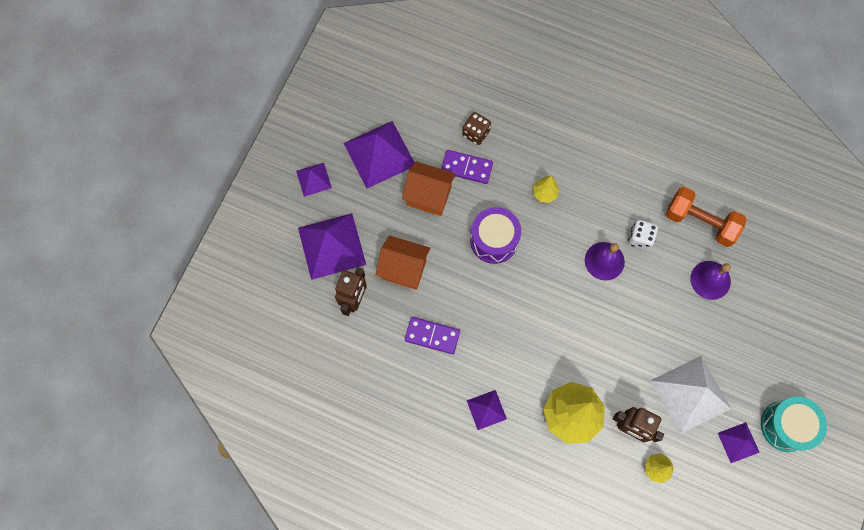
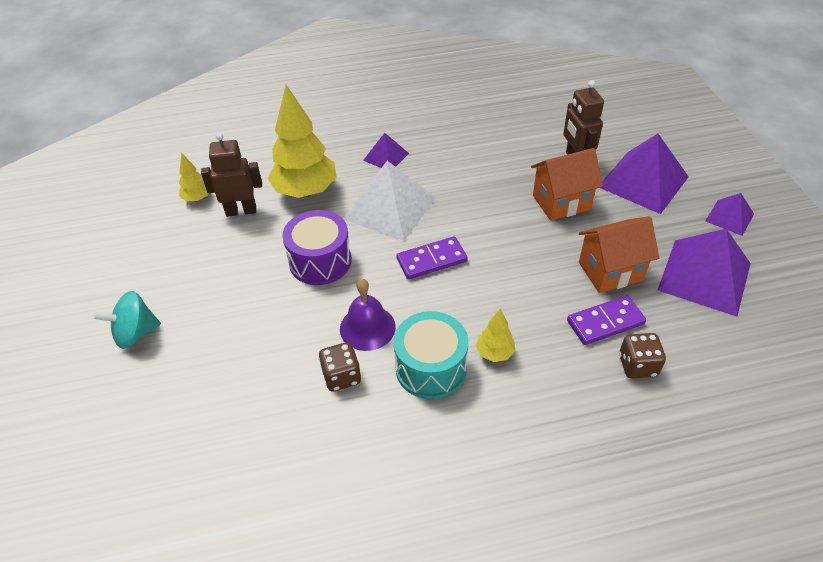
camera: 145 degrees right, 25 degrees down
(432, 336) = (482, 174): purple domino -> purple domino (431, 260)
(494, 240) = (503, 274): purple drum -> purple drum (320, 261)
(640, 238) = (341, 376): white dice -> brown dice
(690, 394) = (191, 266): white pyramid -> white pyramid (390, 208)
(700, 222) = (273, 446): orange dumbbell -> none
(710, 280) = (223, 385): purple bell -> none
(738, 442) = (118, 256): purple pyramid -> none
(749, 357) = (135, 333): none -> turquoise spinning top
(786, 426) = (66, 296): turquoise drum -> turquoise drum (431, 368)

